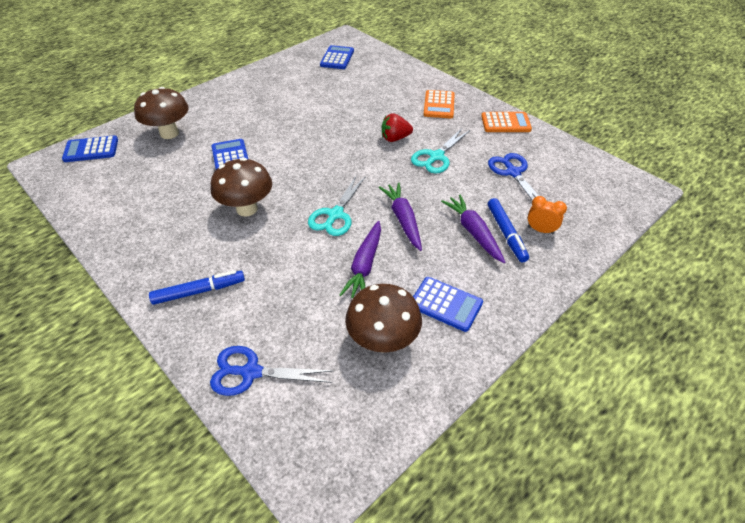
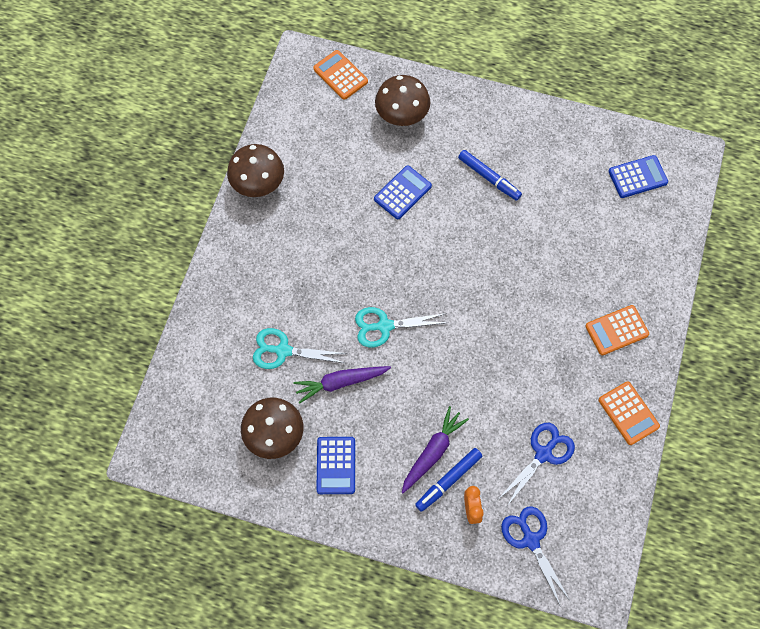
camera: 60 degrees right, 20 degrees up
(91, 150) = (340, 75): blue calculator -> orange calculator
(199, 291) = (245, 279): blue marker -> blue marker (489, 178)
(247, 209) = (348, 252): brown mushroom -> brown mushroom (258, 186)
(251, 372) = (200, 363): blue scissors -> blue scissors (531, 540)
(395, 138) = (526, 317): red strawberry -> none
(403, 220) = (412, 385): purple carrot -> none
(436, 157) = (522, 370): turquoise scissors -> turquoise scissors (283, 351)

